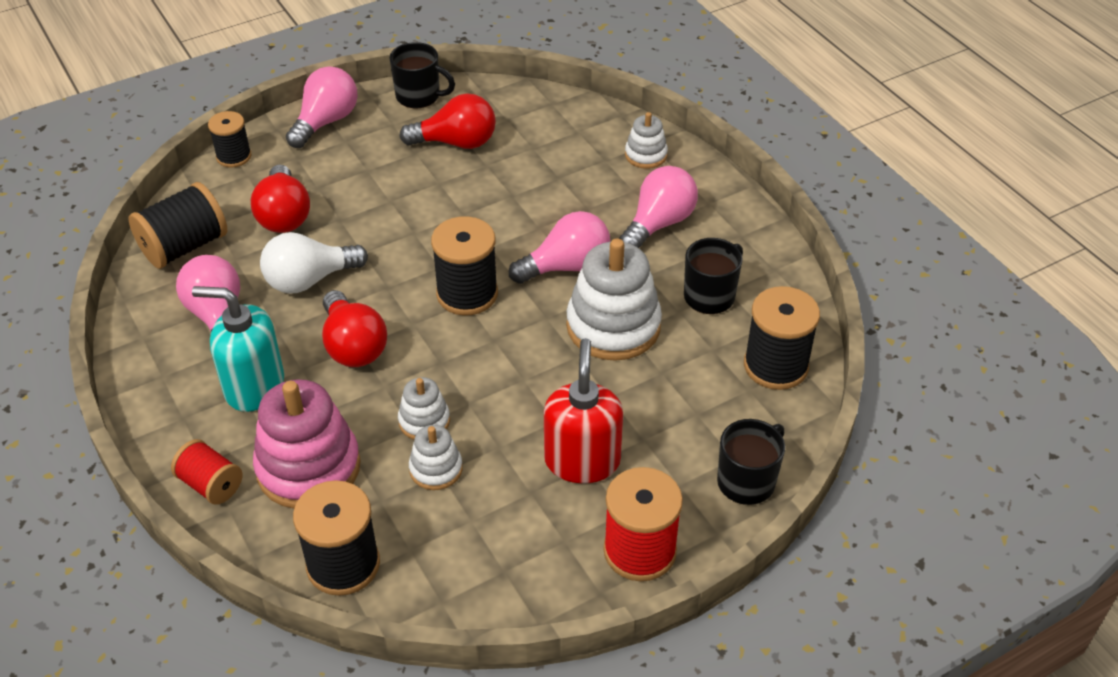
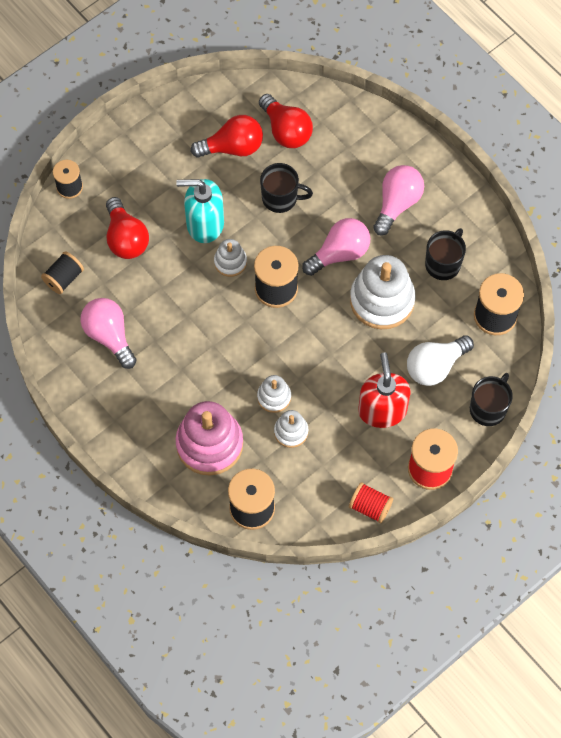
camera: 10 degrees left, 20 degrees up
(184, 247) = (64, 278): black spool -> black spool, size x0.63
(211, 484) = (151, 466): red spool -> red spool (370, 507)
(254, 386) = (153, 388): turquoise soap dispenser -> turquoise soap dispenser (204, 224)
(309, 280) = (163, 294): white light bulb -> white light bulb (435, 366)
(326, 122) = (128, 141): pink light bulb -> none
(353, 346) = (210, 345): red light bulb -> red light bulb (286, 130)
(419, 96) = (192, 103): black mug -> black mug (281, 198)
(646, 155) = (376, 138): white stacking toy -> white stacking toy (230, 262)

